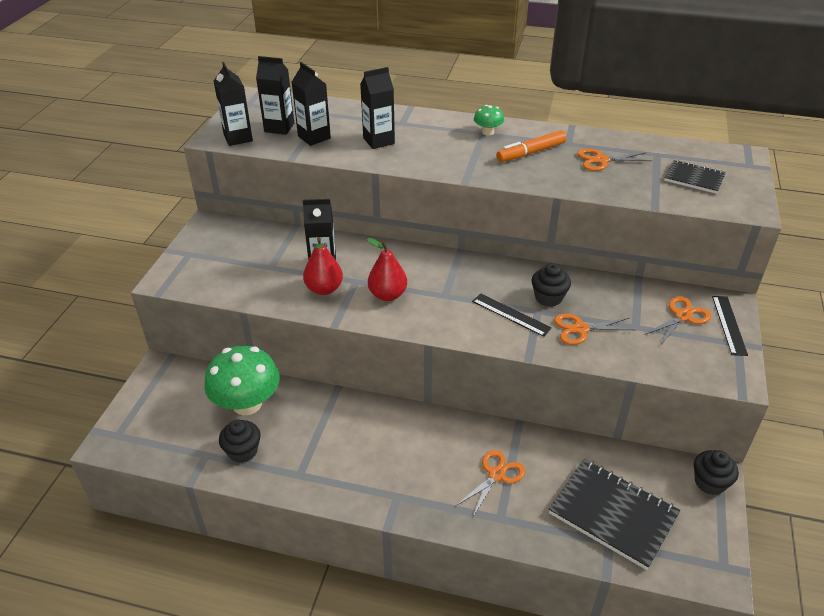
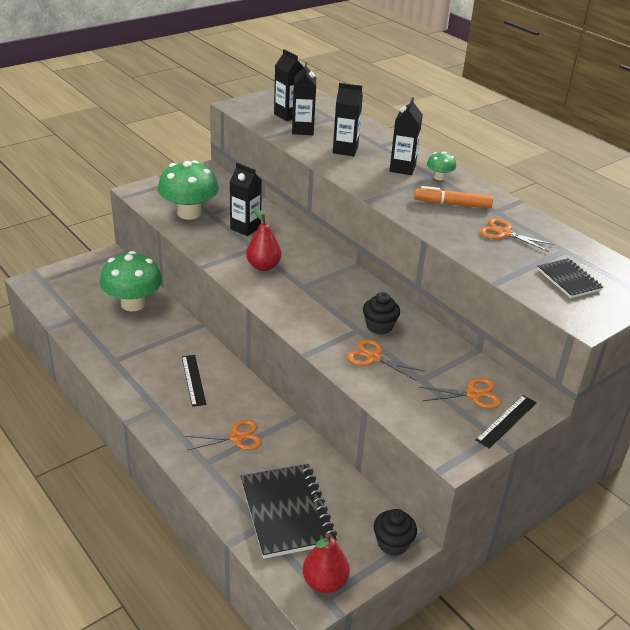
camera: 35 degrees right, 5 degrees down
(238, 138) = (251, 111): black carton -> black carton (402, 168)
(243, 451) = (98, 328): black cupcake -> none
(249, 277) = (189, 213): none -> green mushroom
(324, 289) = (226, 242): red pear -> red pear (324, 582)
(511, 314) = (334, 322): black ruler -> black ruler (193, 380)

